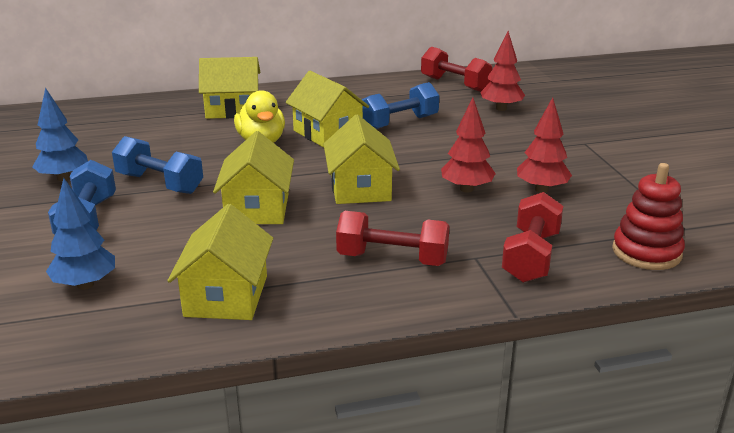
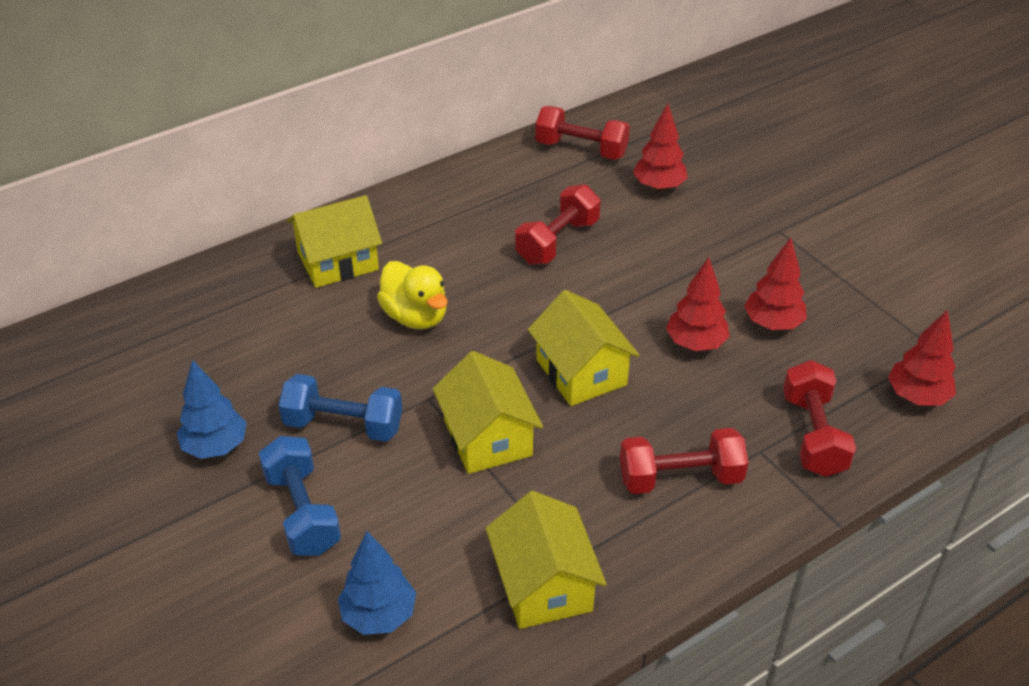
camera: 20 degrees left, 15 degrees up
(327, 133) = (485, 281): yellow house -> none
(399, 123) = (557, 241): blue dumbbell -> red dumbbell
(646, 252) = (917, 397): red stacking toy -> red tree

